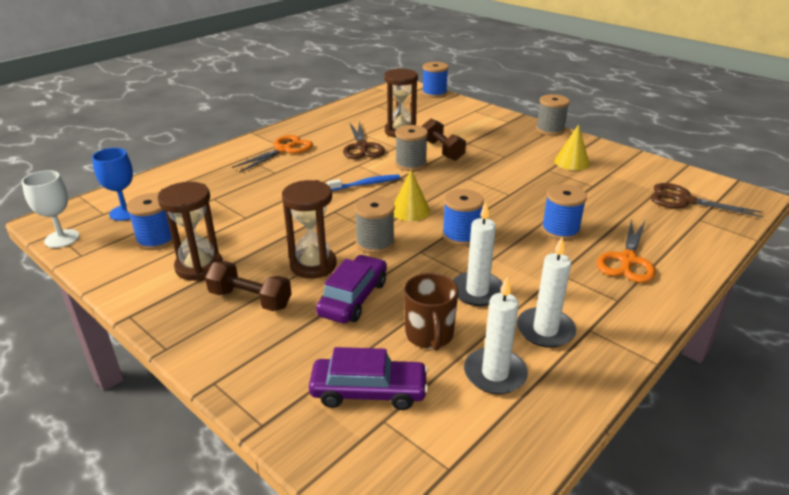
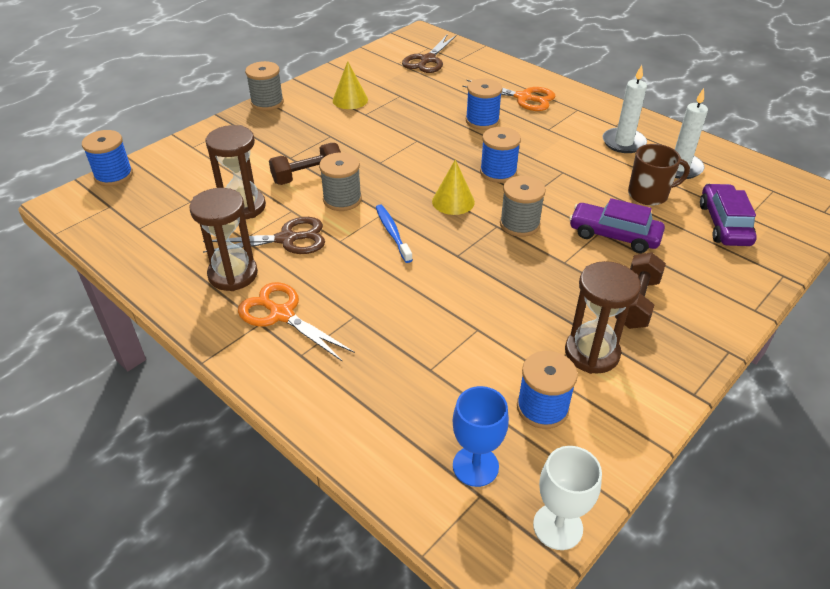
camera: 90 degrees left, 10 degrees up
(313, 265) = (568, 264): brown hourglass -> brown hourglass (233, 274)
(477, 291) = (584, 169): white candle -> none

